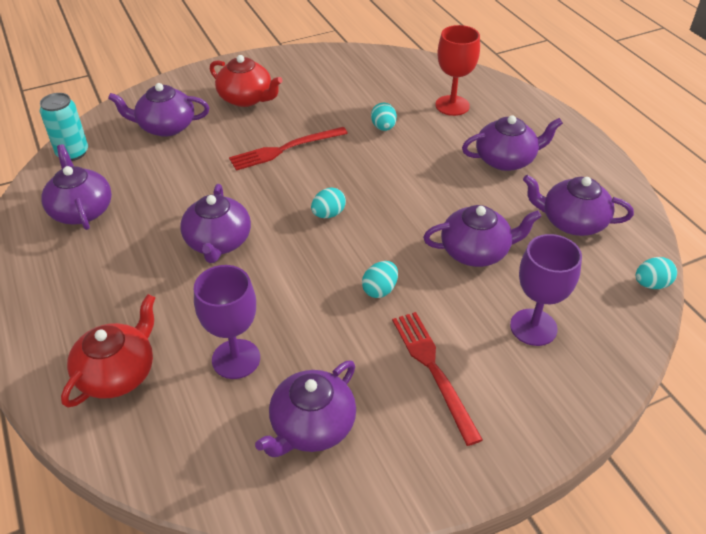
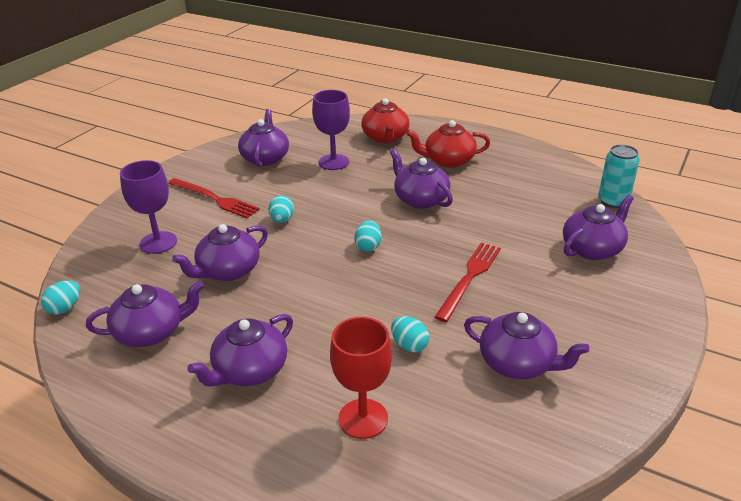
camera: 145 degrees right, 10 degrees down
(81, 210) = (533, 178): purple teapot -> purple teapot (518, 363)
(246, 98) = (580, 309): red teapot -> red teapot (448, 160)

